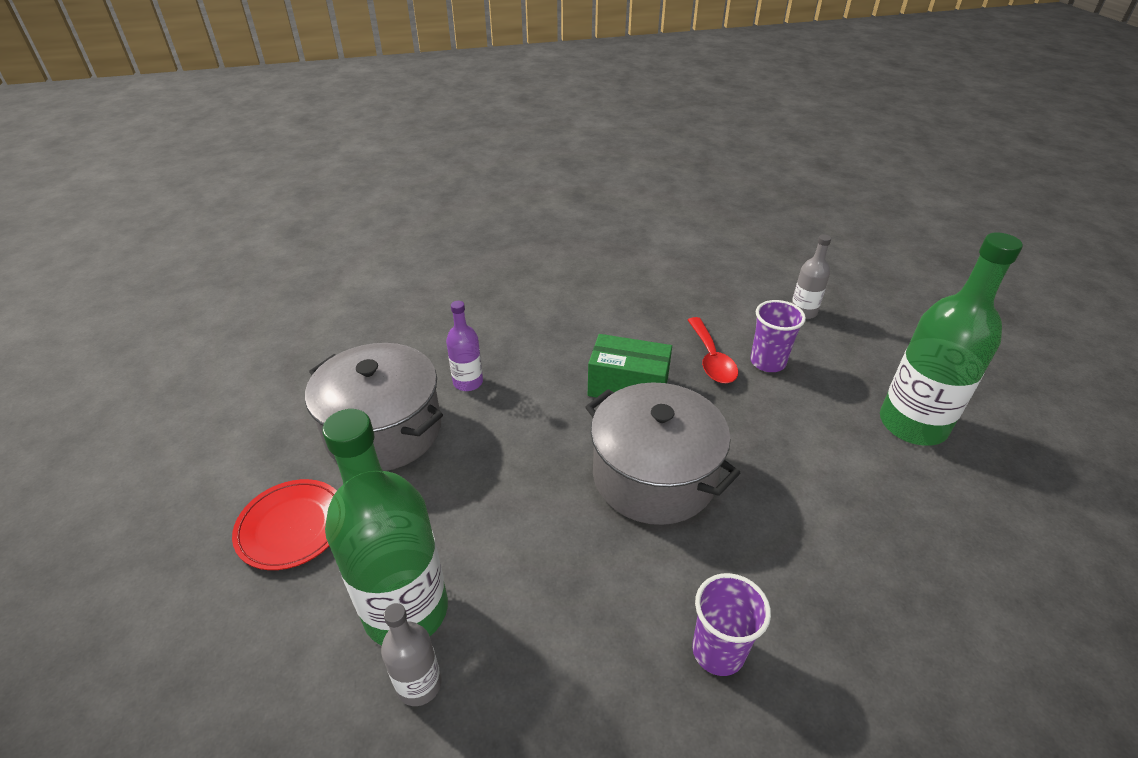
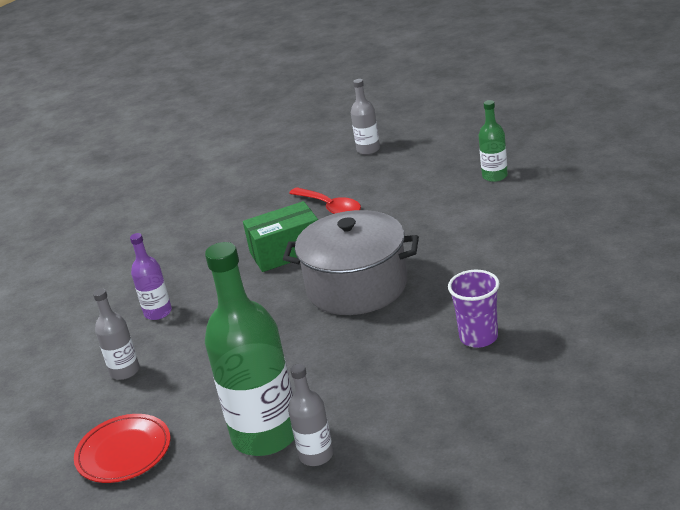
camera: 30 degrees left, 10 degrees down
(384, 430) = (125, 371): grey pot -> grey bottle
(767, 362) = (371, 190): purple cup -> none
(912, 424) = (494, 176): green bottle -> green bottle, size x0.49

